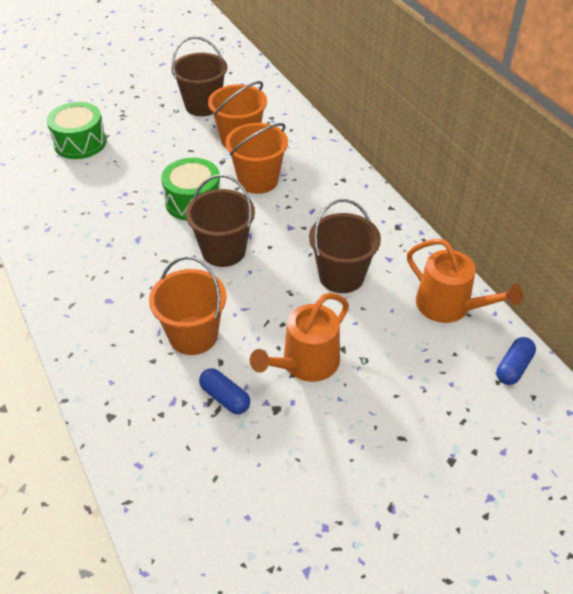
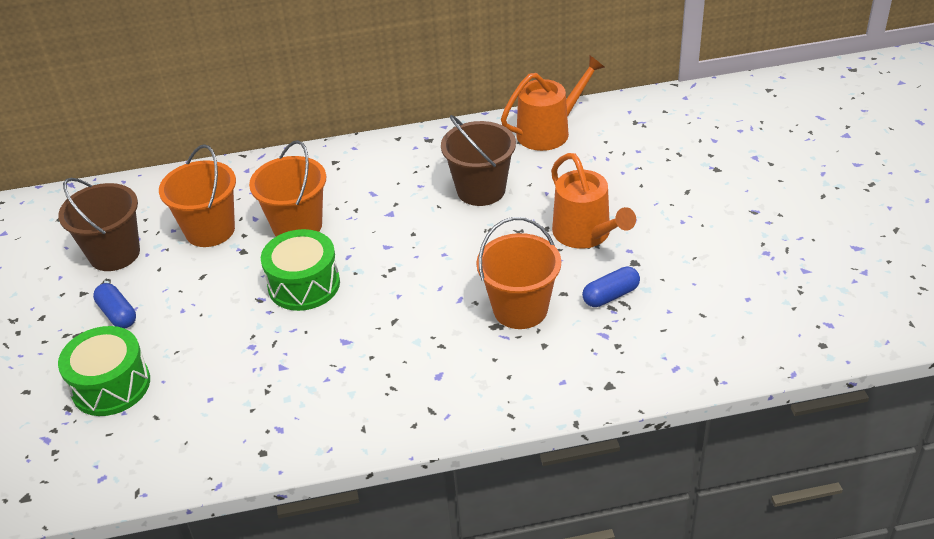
camera: 70 degrees left, 5 degrees down
(223, 251) = (402, 270): brown bucket -> none
(513, 367) = (631, 113): blue capsule -> blue capsule (117, 314)

